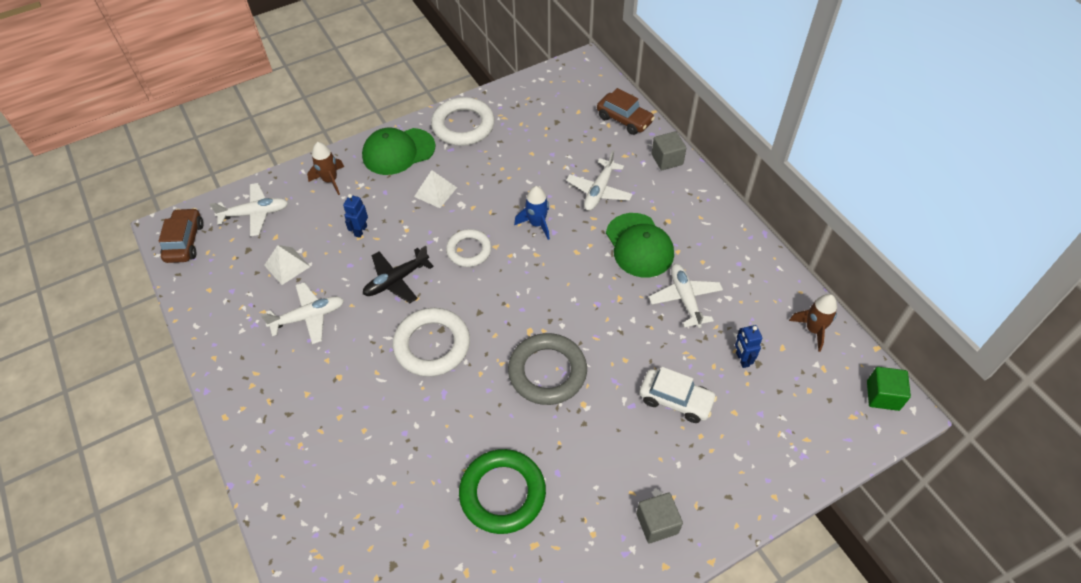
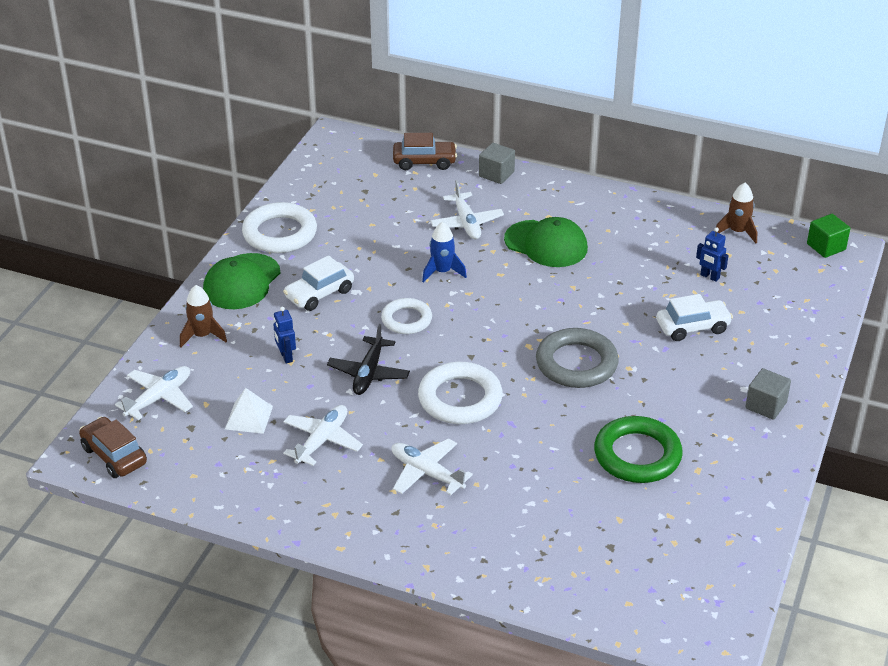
camera: 40 degrees left, 15 degrees down
(435, 192) = (319, 294): white pyramid -> white car
(685, 298) = (623, 261): white plane -> white plane (426, 473)

